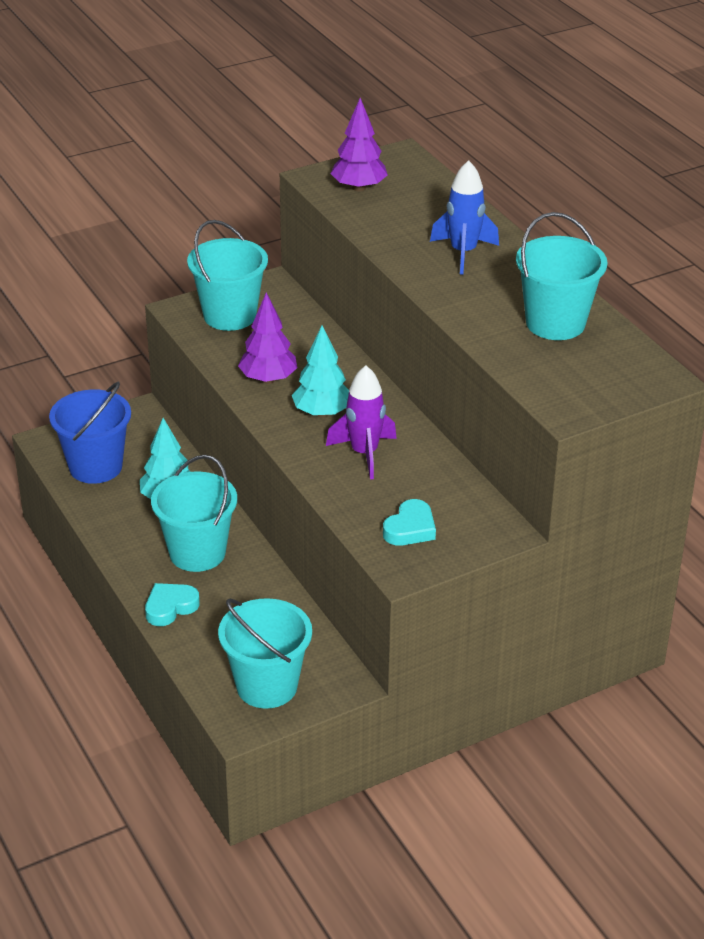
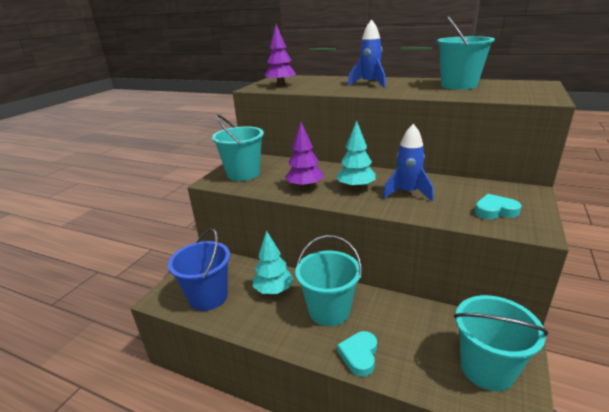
camera: 35 degrees left, 10 degrees down
(364, 454) = (407, 193): purple rocket -> blue rocket
(410, 528) = (495, 211): turquoise heart -> turquoise heart turned 90 degrees counterclockwise

